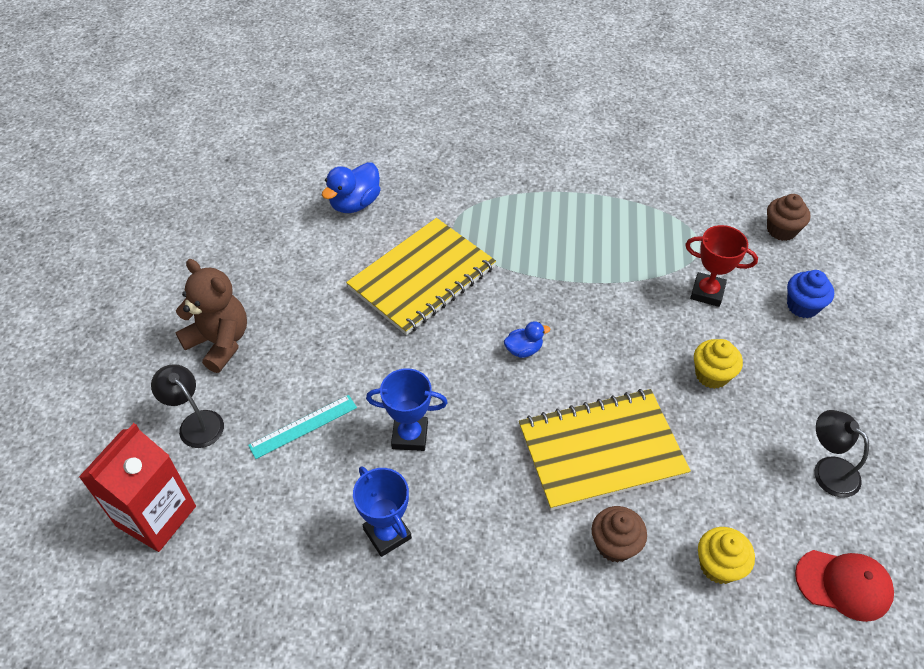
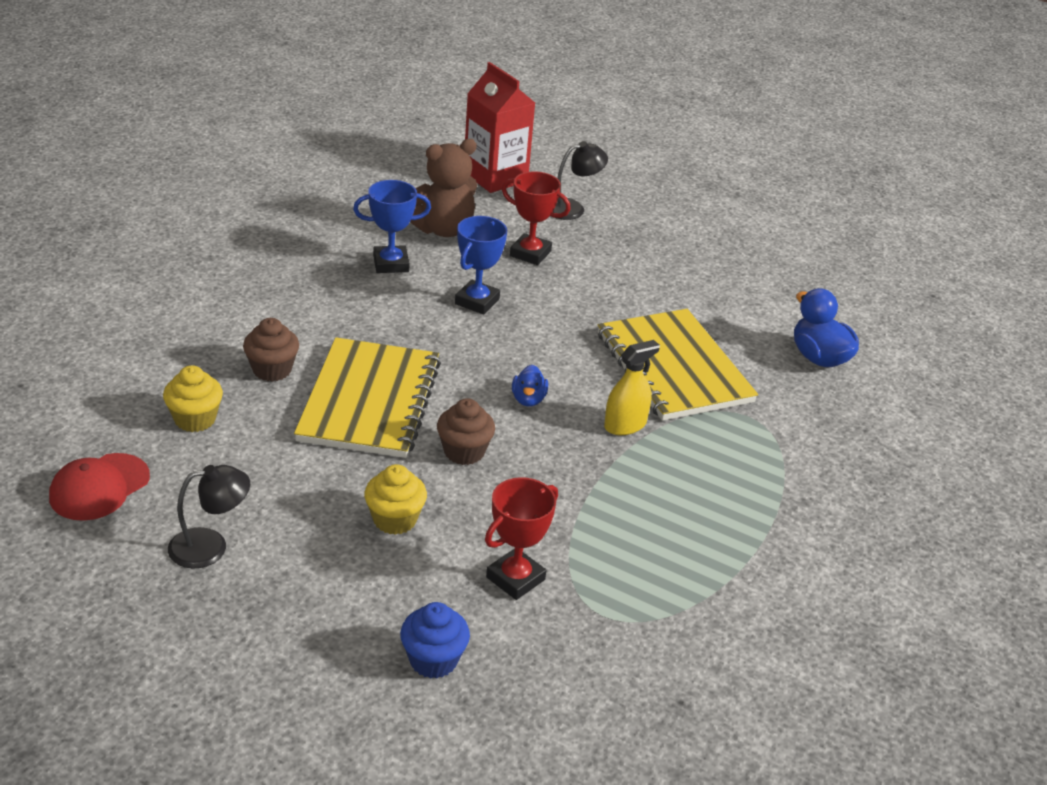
camera: 110 degrees right, 15 degrees down
(220, 342) = (657, 236): brown teddy bear -> brown teddy bear (442, 229)
(303, 426) = (530, 253): turquoise ruler -> red trophy
(512, 285) = (625, 425): none -> yellow spray bottle
(781, 230) = (581, 721): brown cupcake -> brown cupcake (464, 452)

